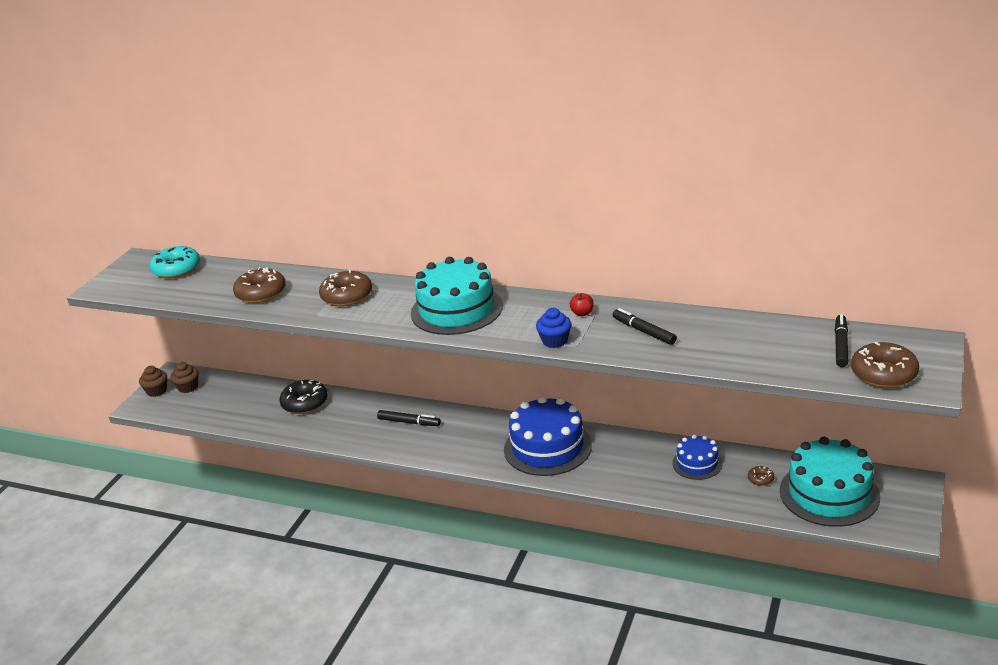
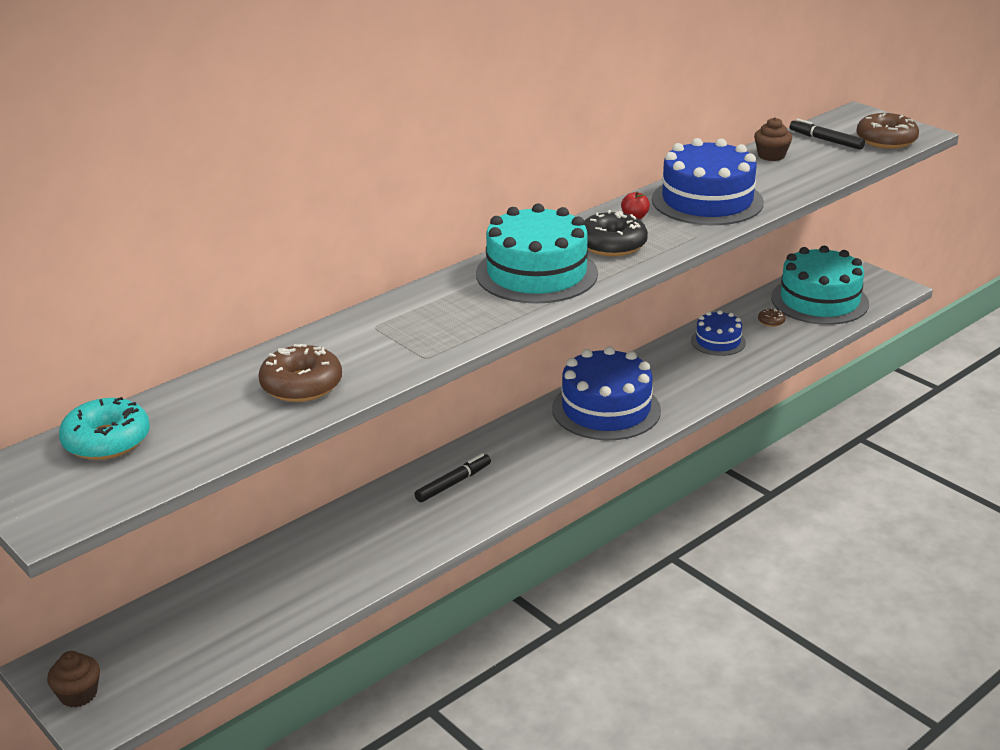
camera: 65 degrees left, 0 degrees up
(188, 387) = (114, 657): brown cupcake -> brown cupcake (771, 156)
(305, 403) = (307, 554): black donut -> black donut (612, 245)
(347, 296) = (404, 329): brown donut -> none
(555, 341) = (673, 242): blue cupcake -> none
(644, 331) = (707, 201): black marker -> blue cake

